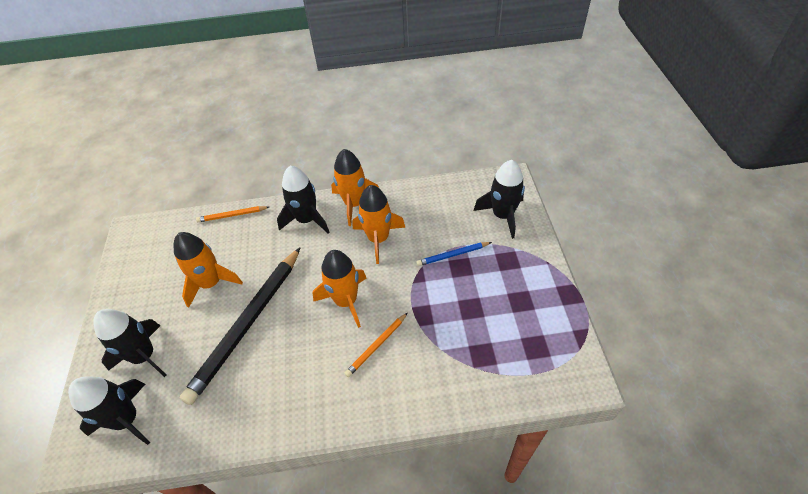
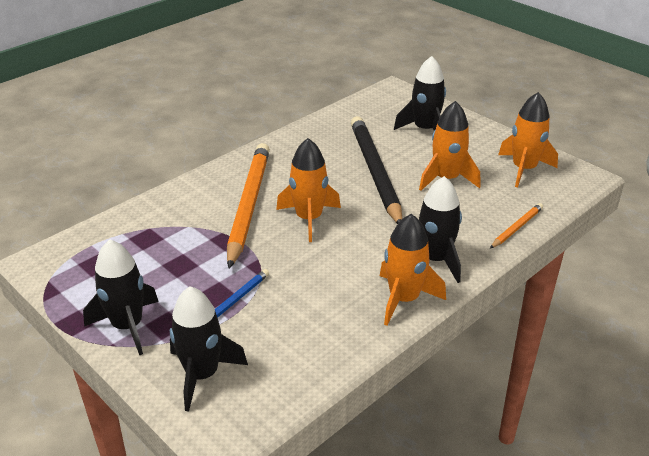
camera: 140 degrees right, 15 degrees down
(127, 420) = (385, 108): black rocket -> black rocket (127, 326)
(376, 346) = (249, 205): orange pencil -> orange pencil, size x2.22
(378, 239) = (334, 278): orange rocket -> orange rocket (524, 169)

